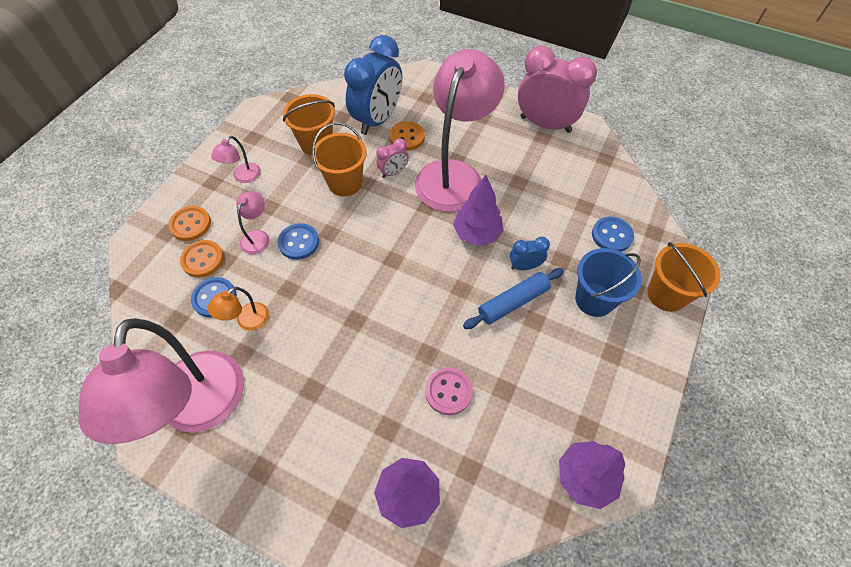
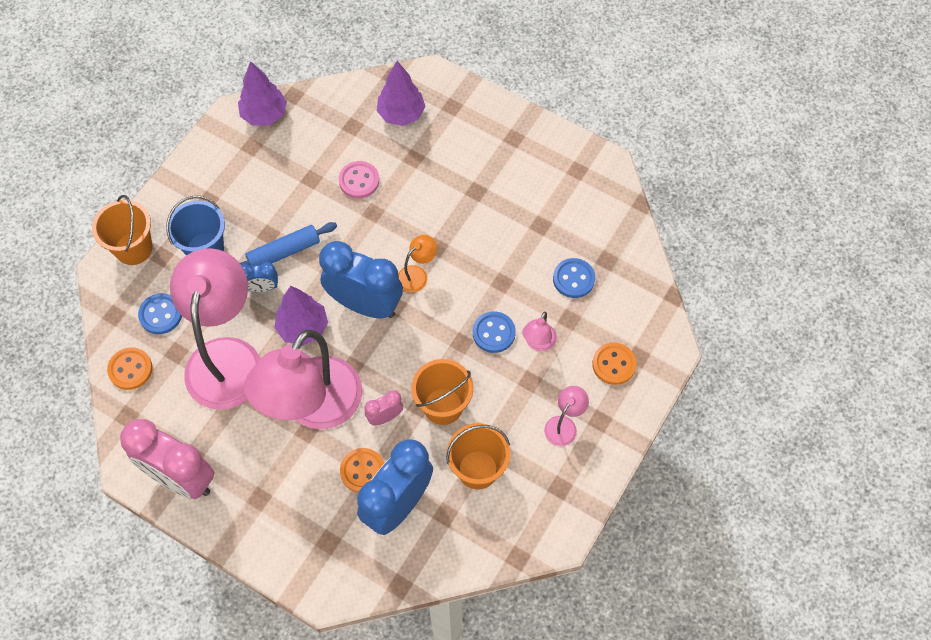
camera: 175 degrees left, 5 degrees up
(198, 410) = (571, 183): pink lamp -> pink lamp (226, 357)
(203, 259) = (592, 321): orange button -> orange button (130, 369)
(247, 321) = (539, 254): orange lamp -> orange lamp (417, 274)
(422, 258) = (365, 304): none -> blue clock

